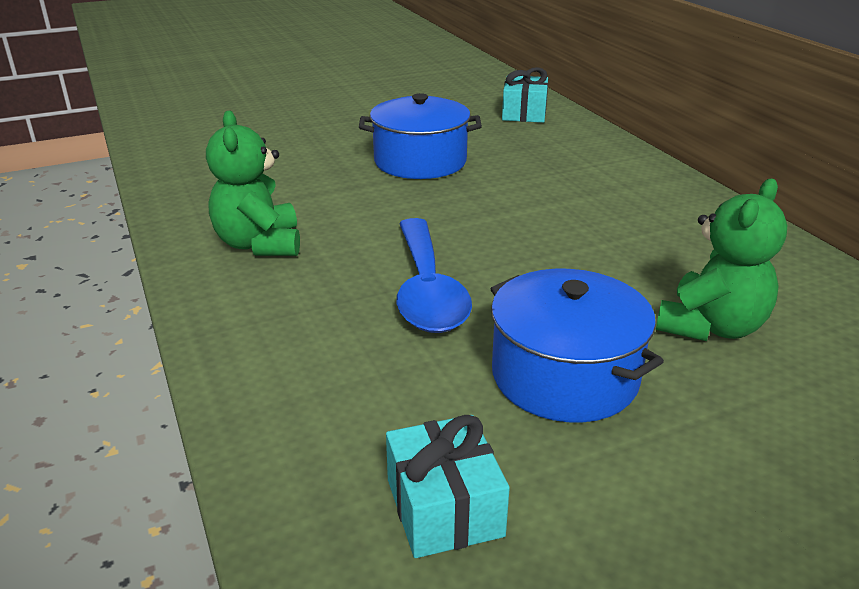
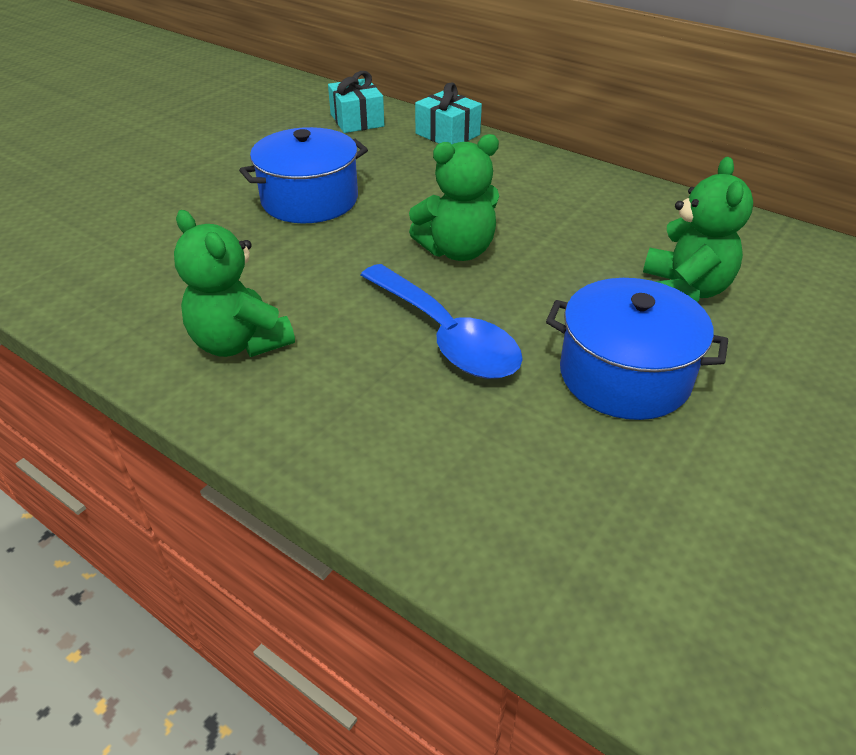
camera: 30 degrees left, 10 degrees up
(444, 507) = (646, 530): turquoise gift -> turquoise gift (447, 134)
(509, 230) = (457, 250): none -> green teddy bear

